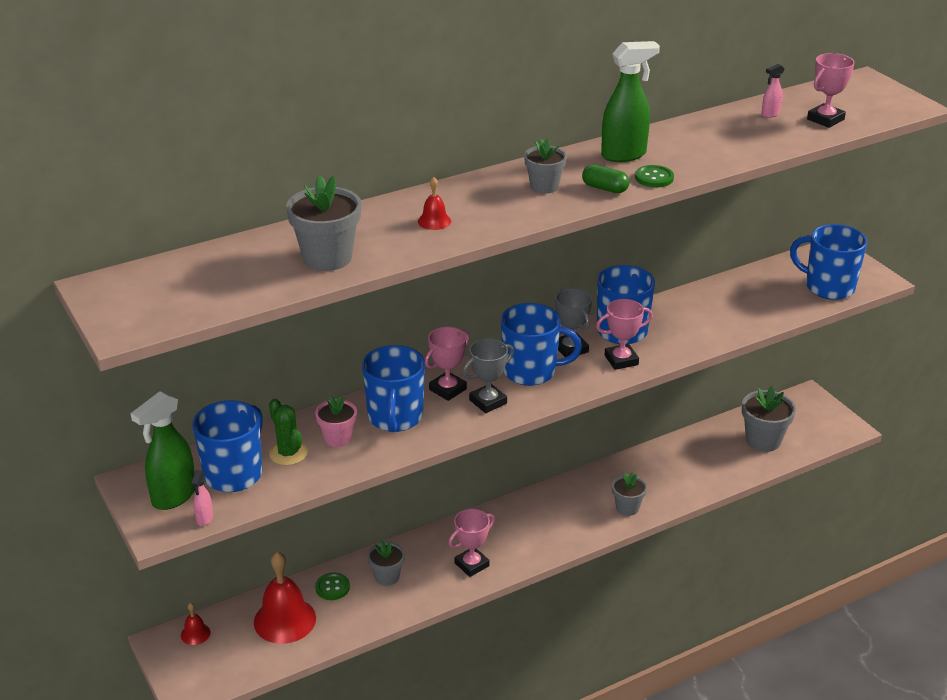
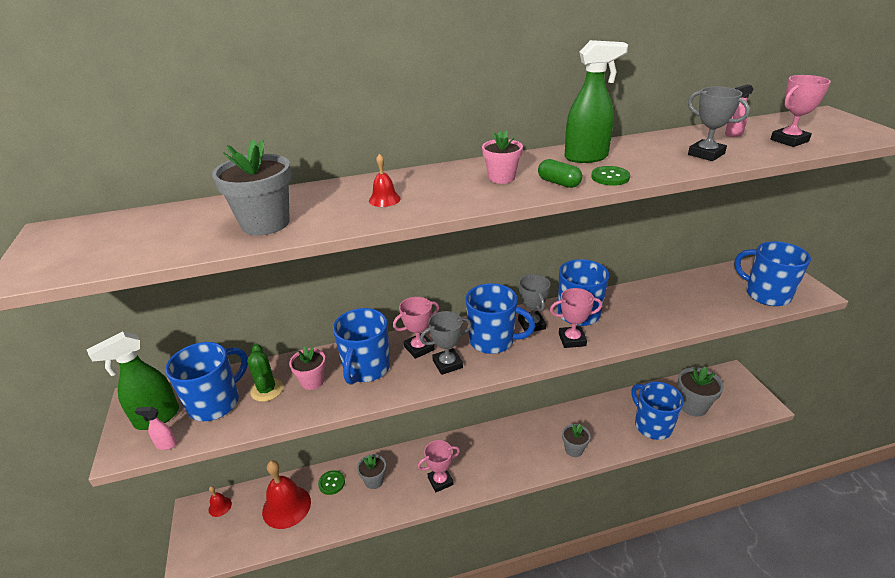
camera: 15 degrees right, 0 degrees up
(204, 519) = (166, 444): pink spray bottle -> pink spray bottle turned 75 degrees clockwise
(544, 186) = (501, 178): grey flower pot -> pink flower pot
(717, 468) = (652, 425): none -> blue mug
(744, 142) = (706, 154): none -> grey trophy

